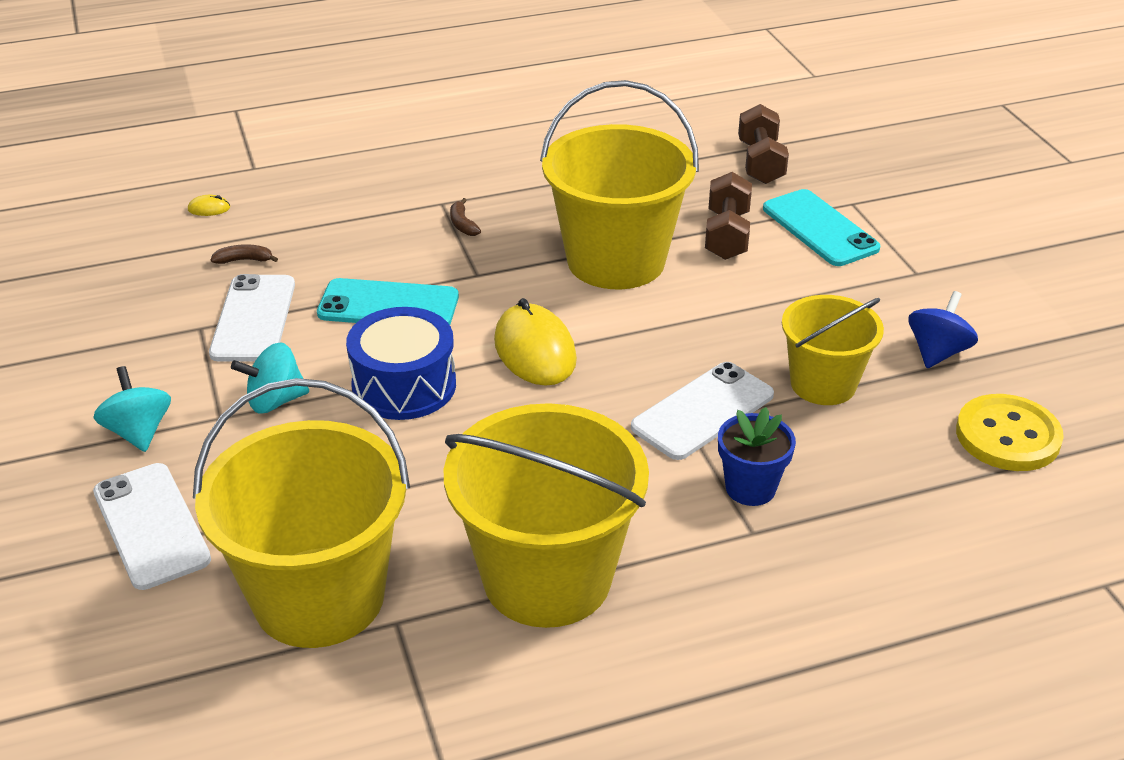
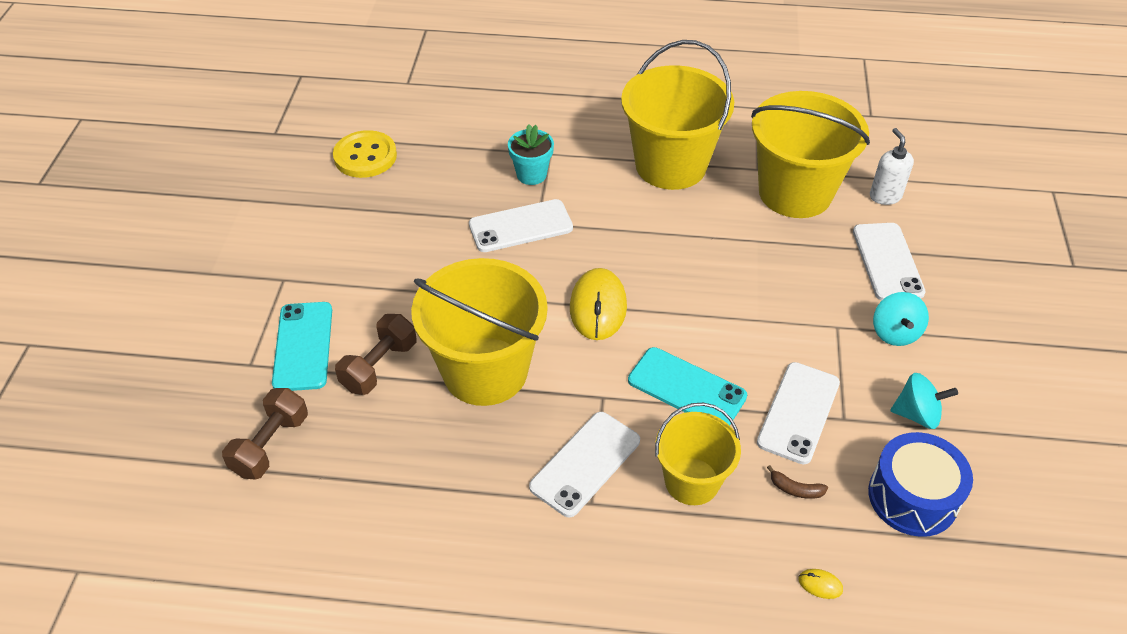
camera: 155 degrees left, 10 degrees up
(158, 643) = (885, 196): none -> white soap dispenser
(275, 401) = (795, 327): turquoise spinning top -> turquoise spinning top (917, 414)
(404, 385) = (702, 309): blue drum -> blue drum (912, 497)
(462, 224) = (585, 464): brown banana -> white phone
(750, 488) = (531, 174): blue flower pot -> turquoise flower pot
(823, 384) = (433, 219): yellow bucket -> yellow bucket (692, 481)
(937, 352) = (342, 216): blue spinning top -> none

